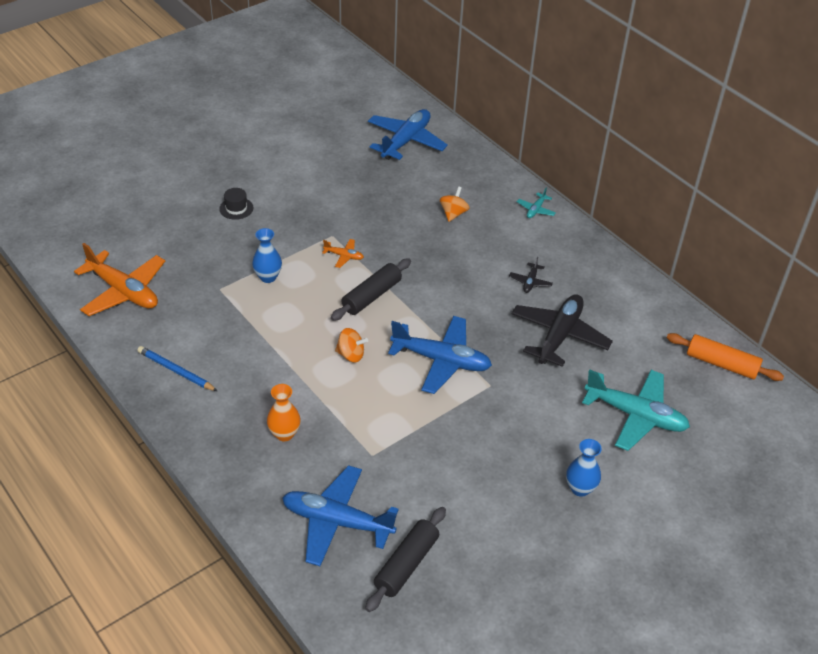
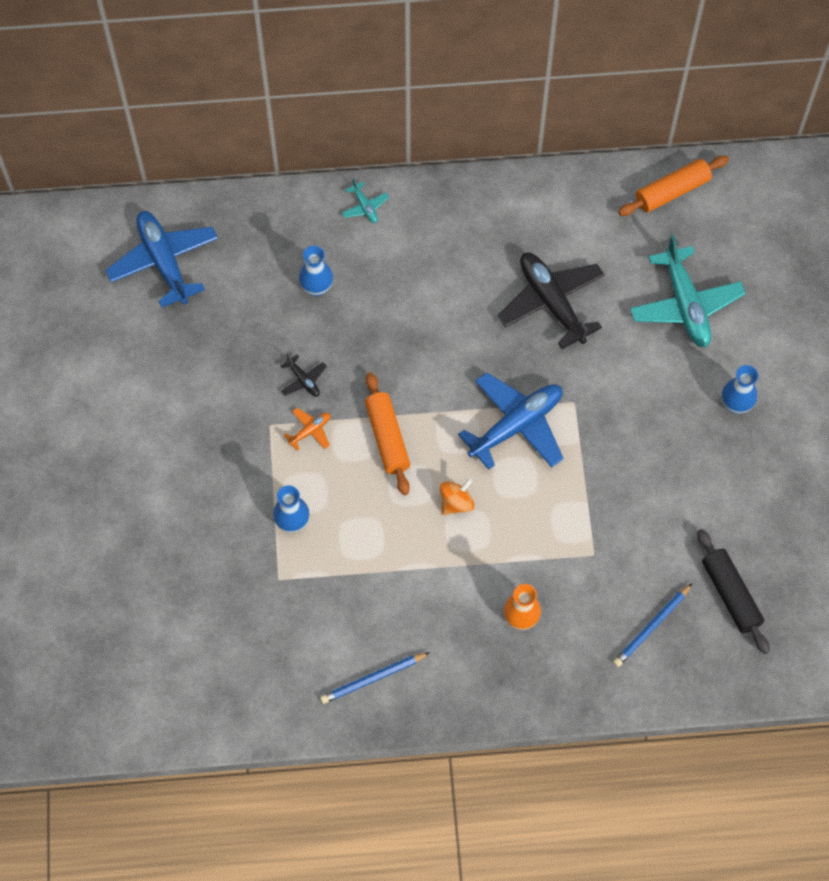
camera: 55 degrees left, 20 degrees up
(123, 291) = (217, 678): orange plane -> none
(236, 208) = (157, 498): black hat -> none
(337, 522) = (651, 627): blue plane -> blue pencil
(371, 296) = (387, 438): black rolling pin -> orange rolling pin
(453, 214) = (317, 288): orange spinning top -> blue vase
(530, 282) = (464, 280): black plane -> black plane (303, 380)
(635, 415) = (685, 305): turquoise plane -> turquoise plane turned 105 degrees clockwise

